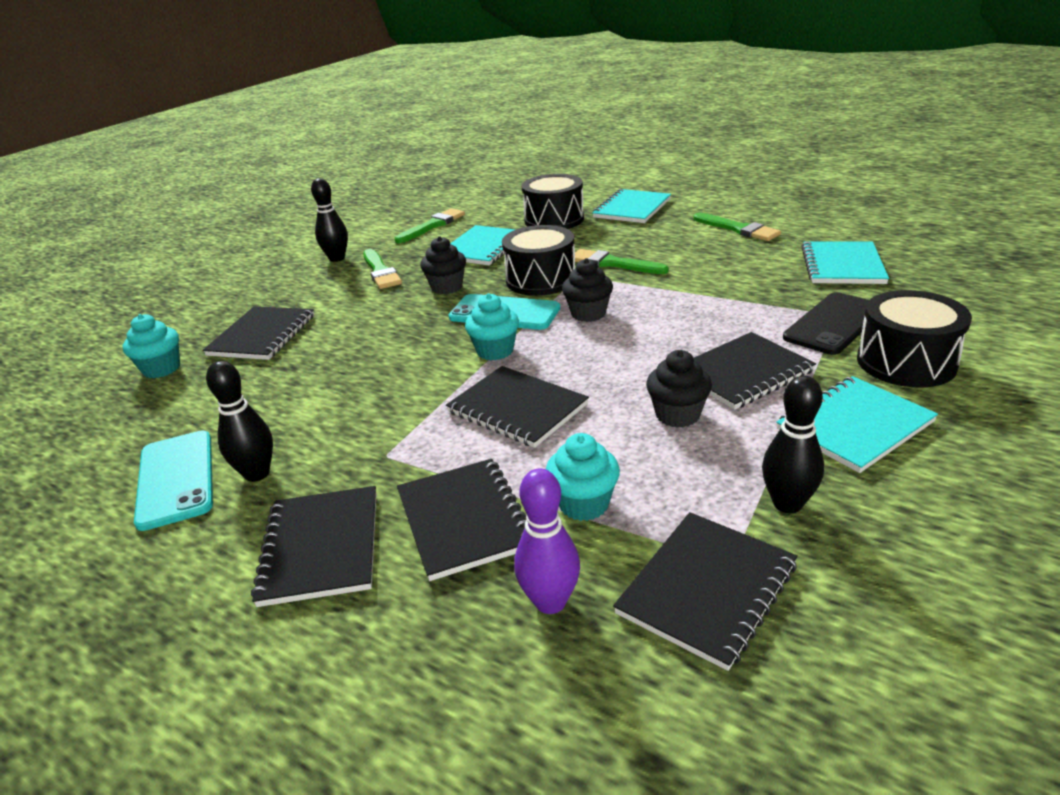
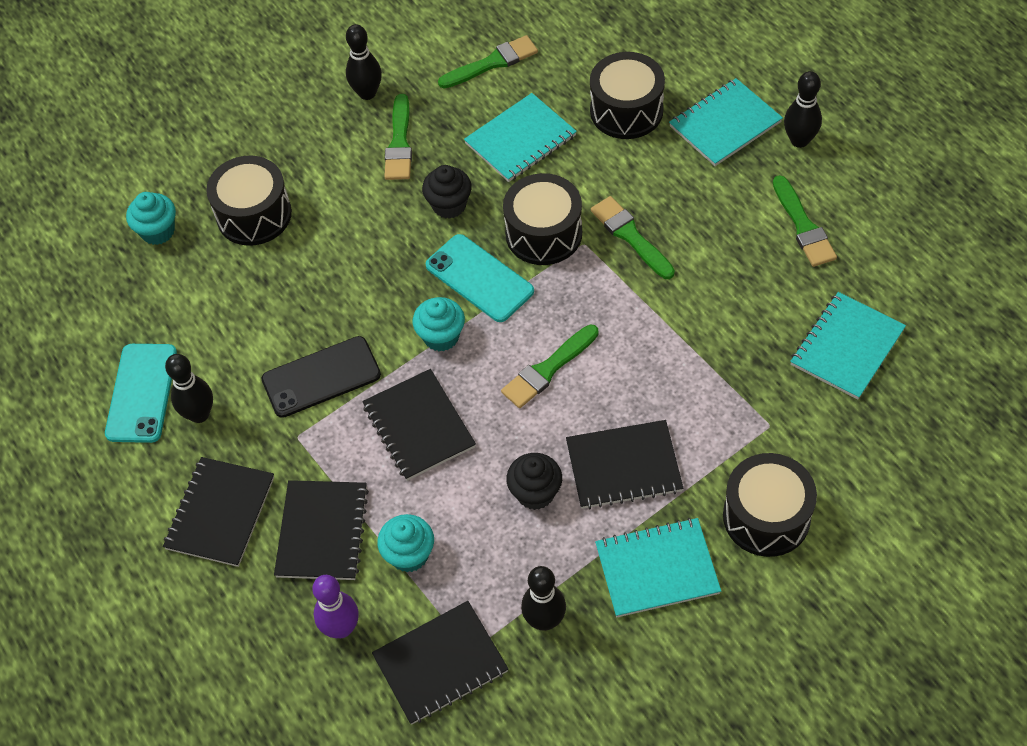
camera: 25 degrees right, 25 degrees up
(262, 335) = (254, 215): black notebook -> black drum
(588, 313) = (553, 316): black cupcake -> none
(613, 341) = (548, 369): none -> green brush
(691, 202) = (799, 140): none -> black bowling pin
(834, 324) = (755, 436): black phone -> black phone (321, 377)

